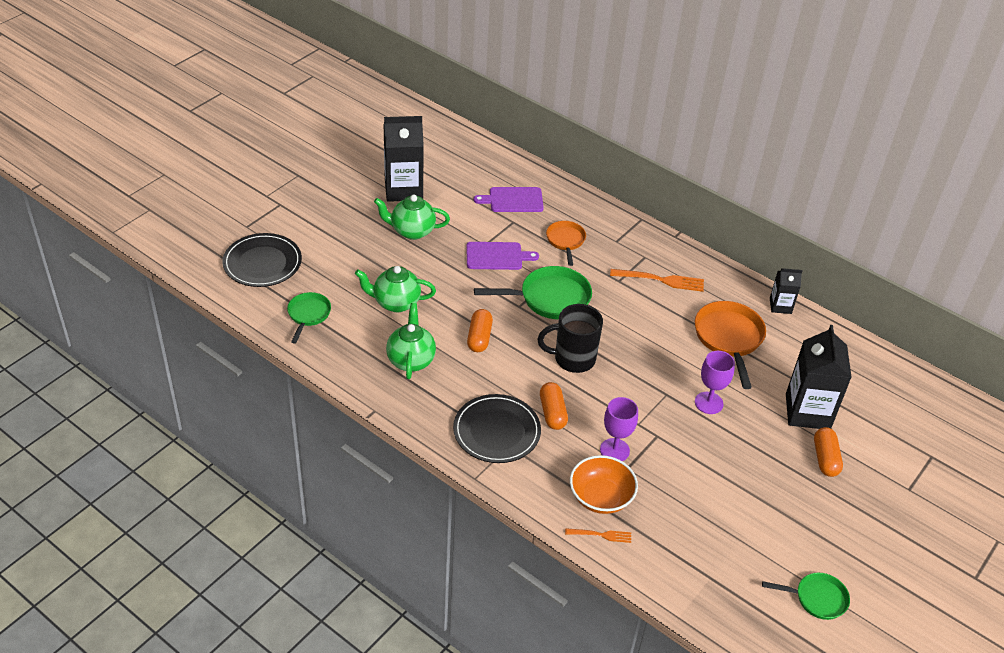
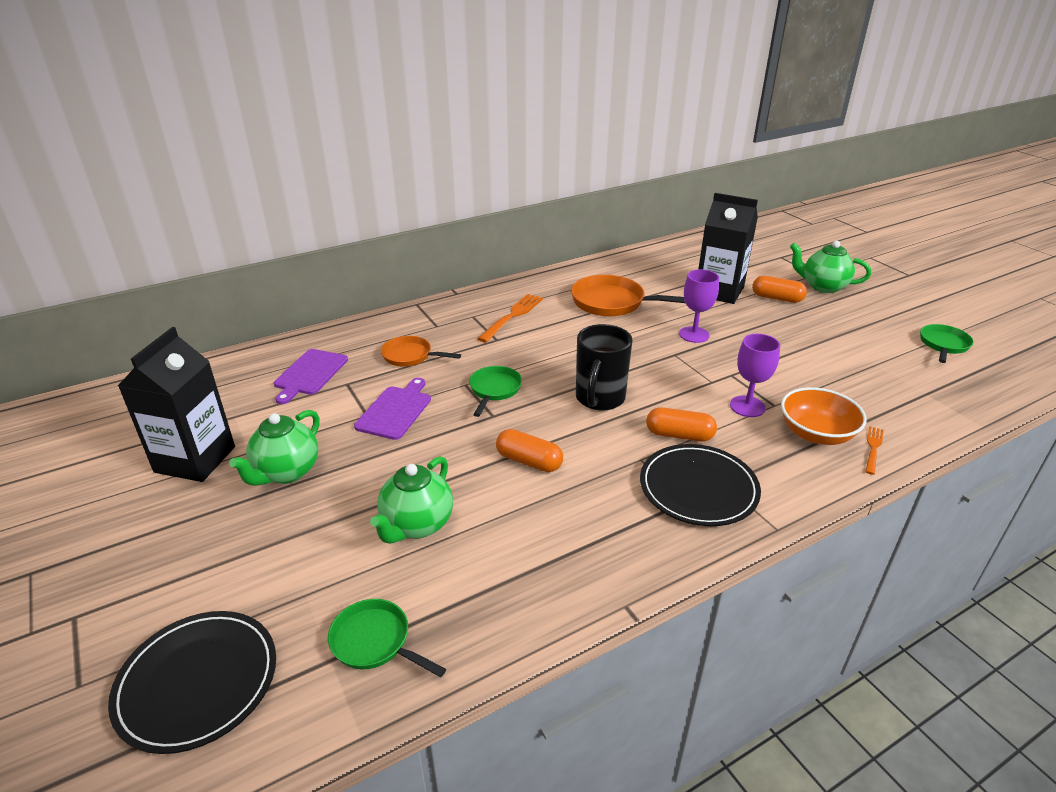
camera: 65 degrees left, 10 degrees down
(411, 360) = (539, 537): green teapot -> green teapot (823, 286)
(550, 298) = (494, 390): green pan -> green pan, size x0.60
(780, 306) = (584, 269): black carton -> none

